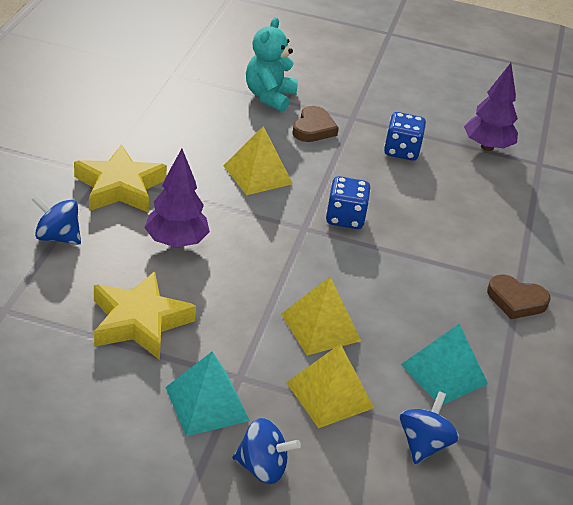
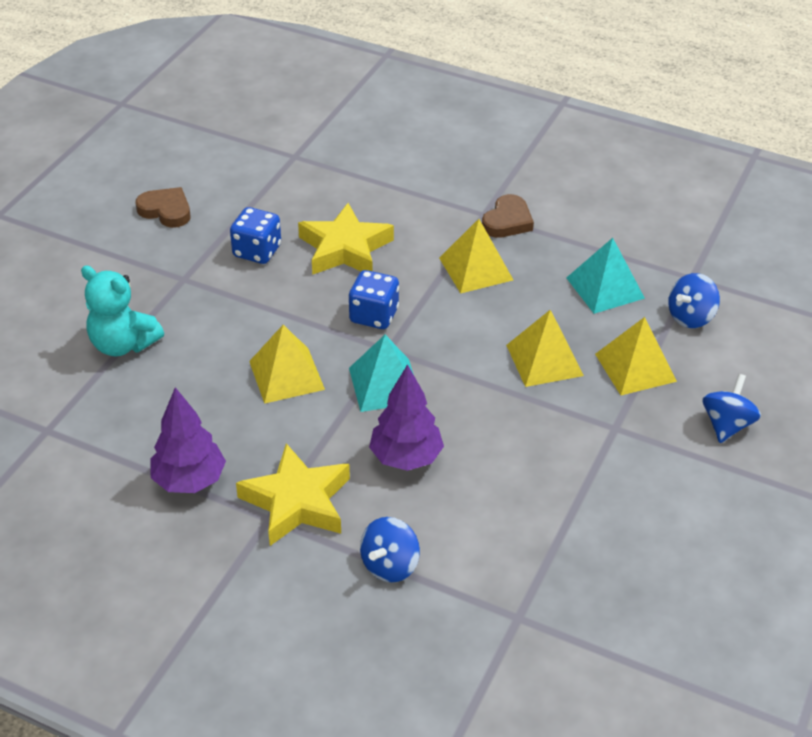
camera: 75 degrees left, 5 degrees up
(139, 322) = (537, 498): yellow star -> yellow star (345, 248)
(207, 403) = (651, 455): turquoise pyramid -> turquoise pyramid (385, 385)
(313, 128) = (200, 315): brown heart -> brown heart (166, 211)
(424, 444) = (690, 317): blue spinning top -> blue spinning top turned 75 degrees counterclockwise
(434, 279) = (476, 268): none -> yellow pyramid
(487, 147) = (259, 186): purple tree -> purple tree (189, 481)

